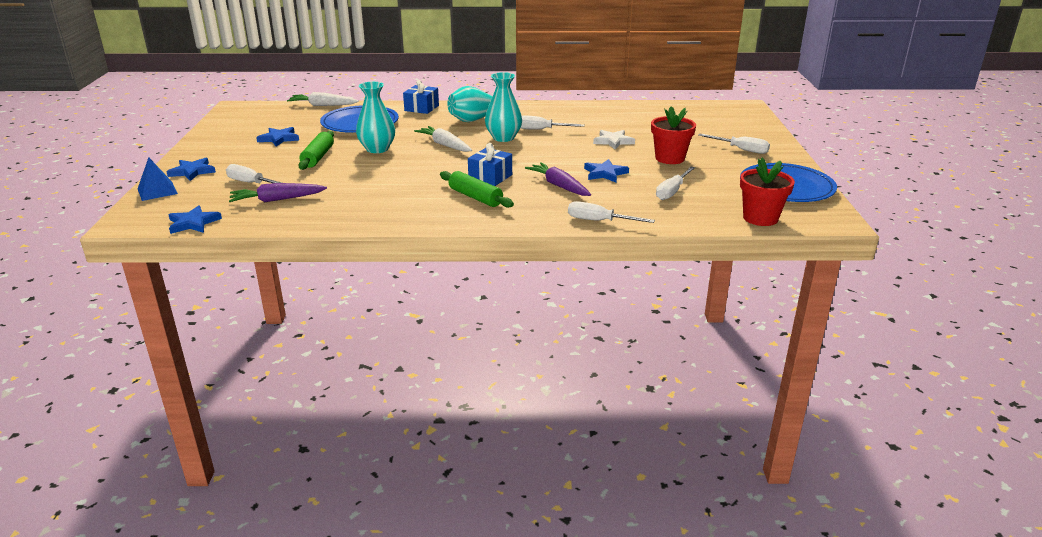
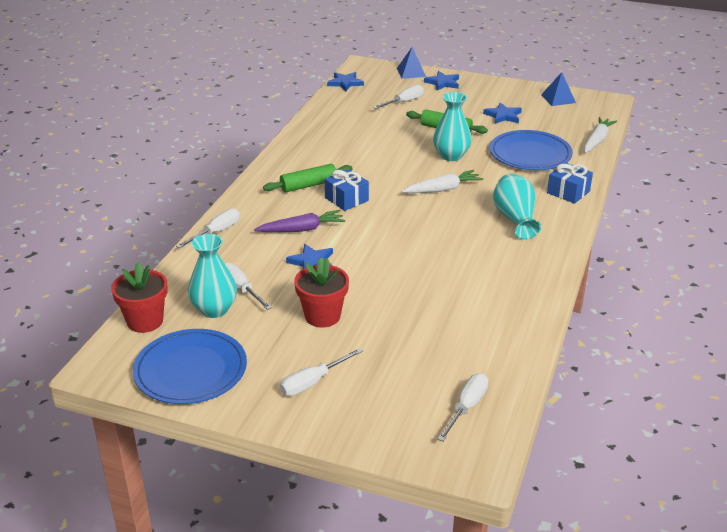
camera: 110 degrees right, 5 degrees up
(233, 122) = (558, 98): none -> blue pyramid
(277, 200) = (364, 109): purple carrot -> none
(503, 138) = (446, 224): turquoise vase -> turquoise vase (214, 309)
(541, 130) = (459, 253): white screwdriver -> white screwdriver (466, 407)
(613, 141) = (396, 292): white star -> none

